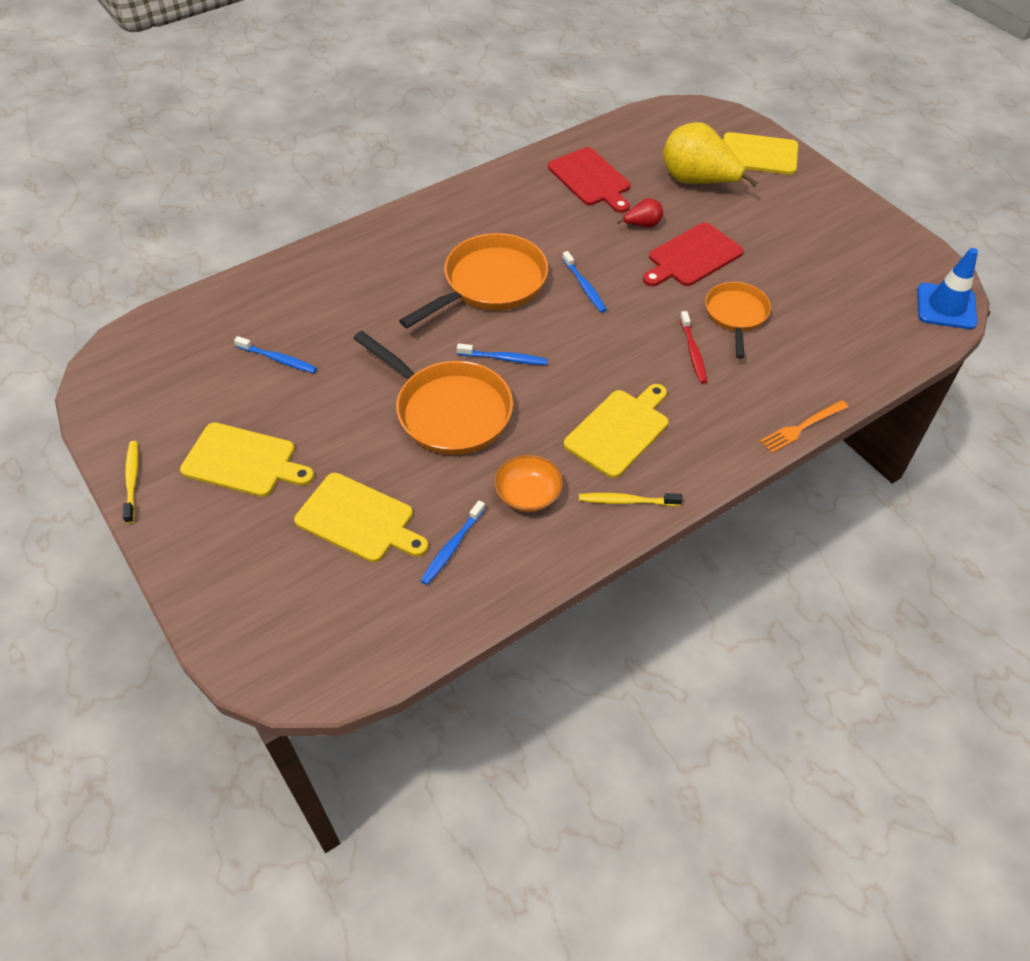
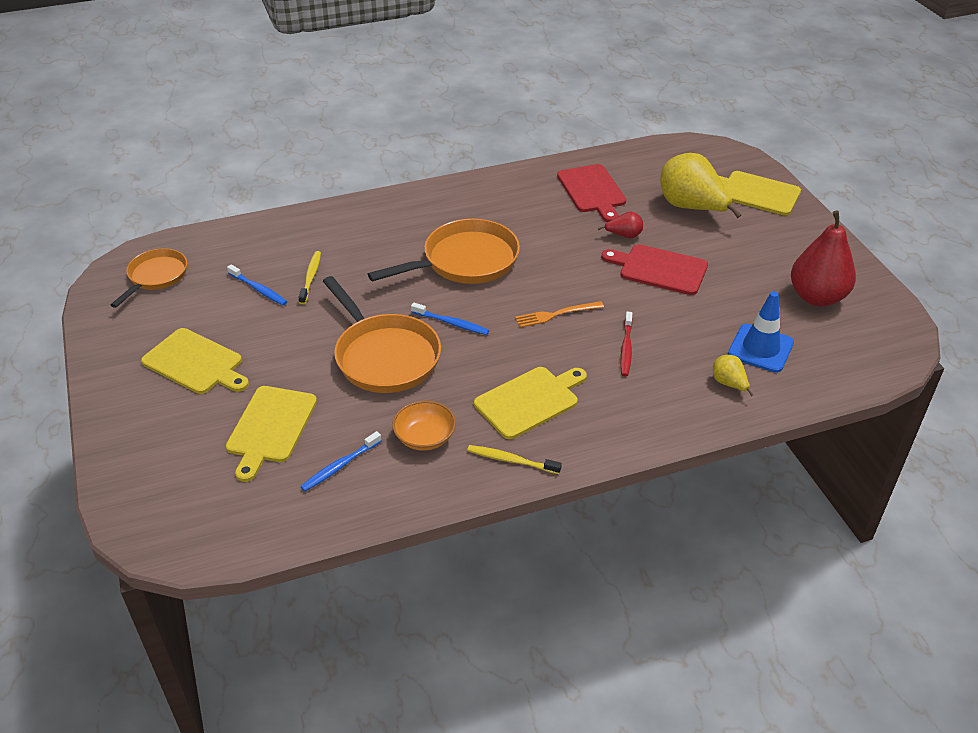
camera: 15 degrees right, 10 degrees down
(132, 481) = (100, 361): yellow toothbrush -> yellow toothbrush (310, 277)
(358, 520) = (270, 428): yellow cutting board -> yellow cutting board turned 60 degrees clockwise
(584, 286) = (549, 277): blue toothbrush -> none
(692, 256) = (659, 269): red cutting board -> red cutting board turned 45 degrees clockwise
(736, 315) = (680, 325): orange pan -> orange pan (156, 277)
(802, 427) = (703, 431): orange fork -> orange fork (556, 314)
(807, 371) = (729, 384): none -> yellow pear
(855, 259) = (817, 297): none -> red pear
(946, 306) = (892, 353): blue traffic cone -> blue traffic cone (760, 348)

